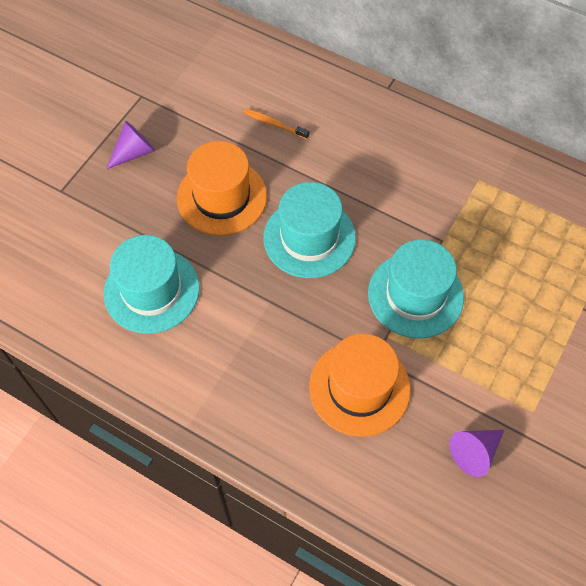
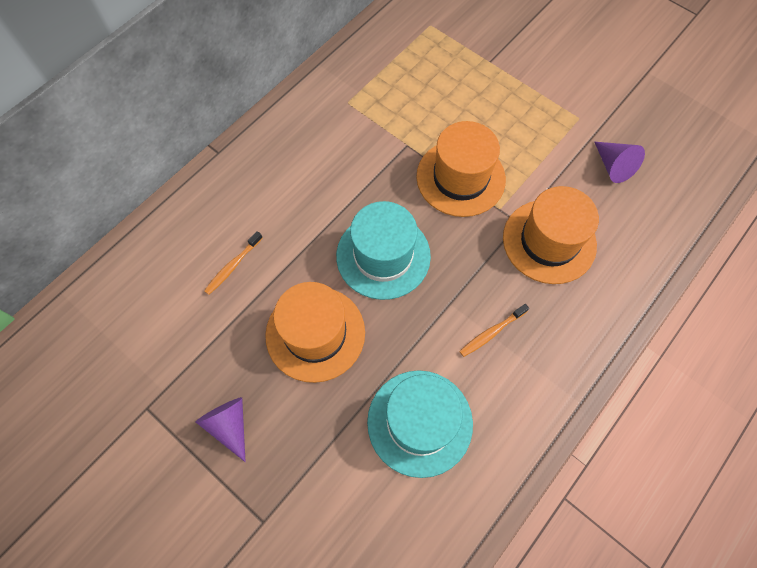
camera: 80 degrees left, 5 degrees up
(246, 341) = (491, 332): none -> orange toothbrush
(415, 295) = (460, 178): turquoise hat -> orange hat

